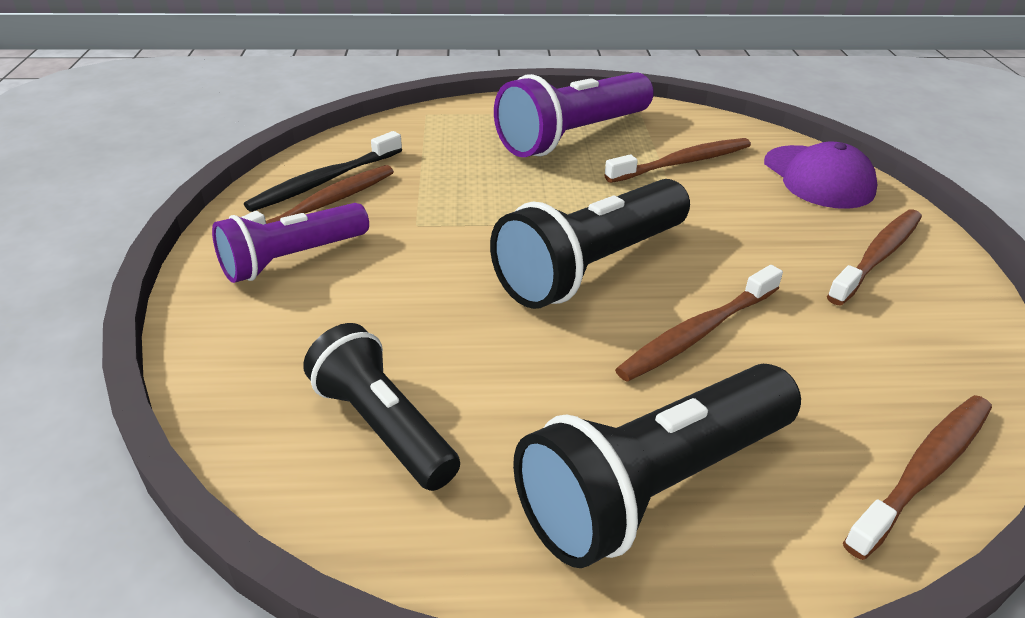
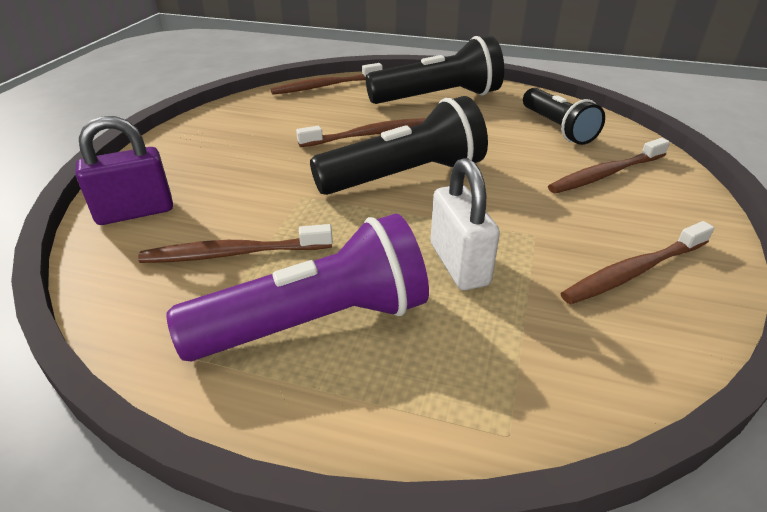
camera: 160 degrees left, 0 degrees up
(292, 259) = (642, 221): purple flashlight -> none
(325, 181) = (641, 307): black toothbrush -> none
(485, 186) = (459, 264): none -> white padlock
(818, 177) = (135, 212): purple cap -> purple padlock
(877, 256) = (204, 150): brown toothbrush -> brown toothbrush (606, 174)

